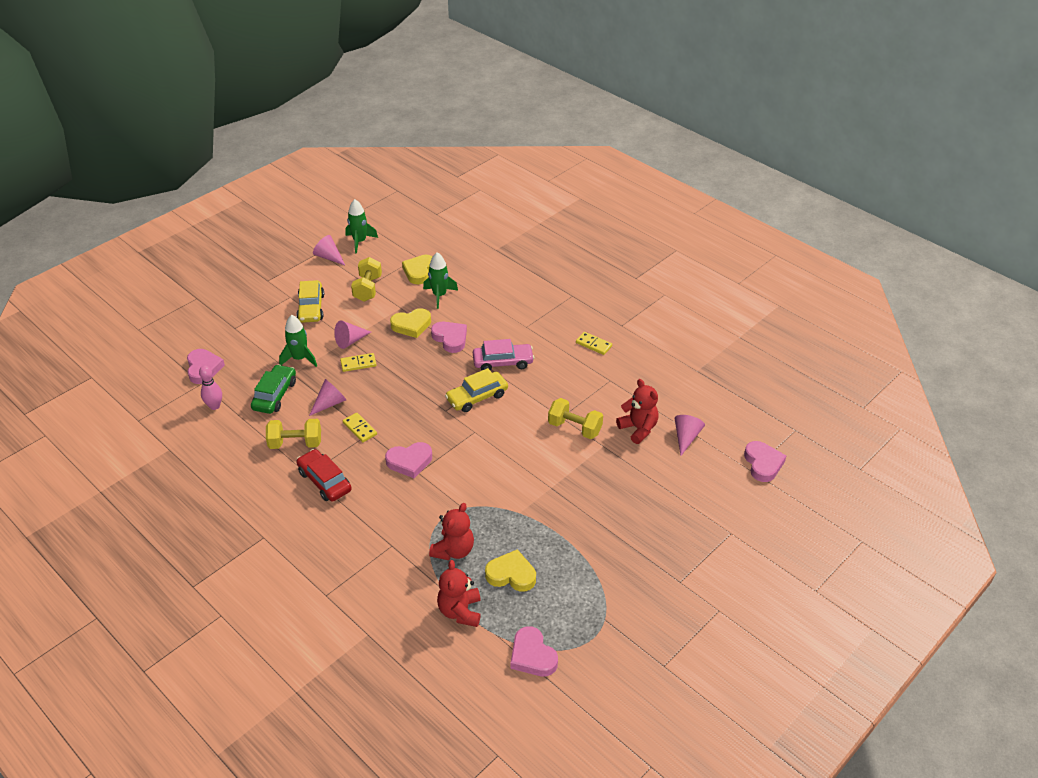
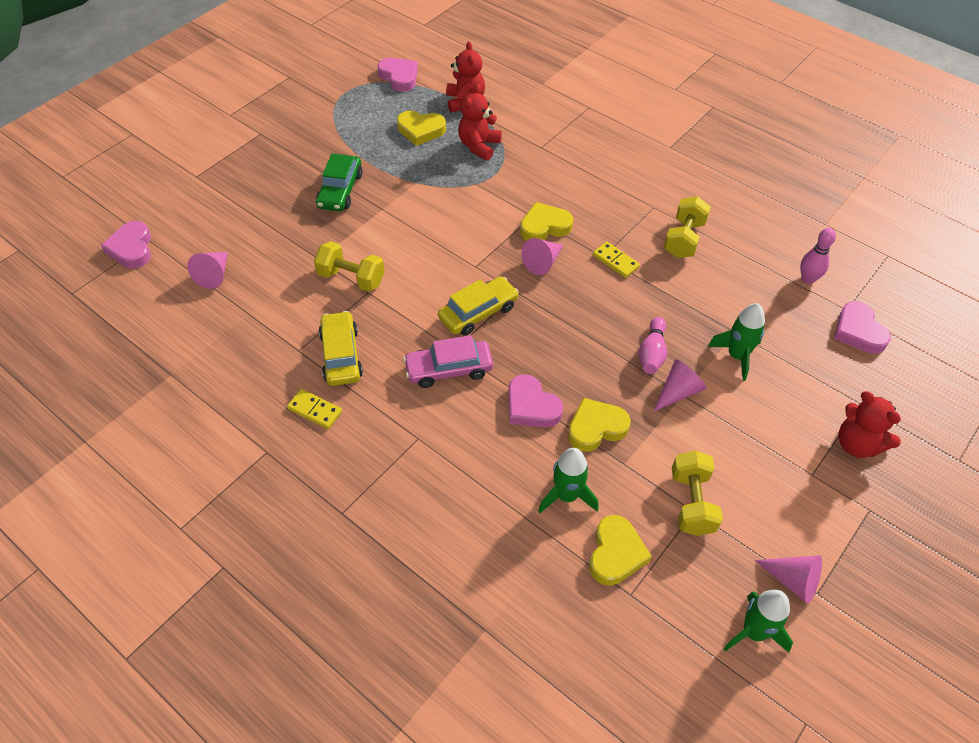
camera: 175 degrees right, 10 degrees up
(275, 395) = (741, 298): green car -> green car (340, 190)
(295, 443) = (684, 239): yellow dumbbell -> yellow dumbbell turned 60 degrees counterclockwise
(311, 308) = (766, 452): yellow car -> yellow car (341, 355)
(324, 481) = (632, 201): red car -> none
(330, 403) = (665, 292): pink cone -> pink cone (543, 262)
(358, 363) = (652, 353): yellow domino -> pink bowling pin
(409, 462) = (544, 226): pink heart -> yellow heart
(638, 429) = (271, 282): red teddy bear -> red teddy bear (857, 444)

